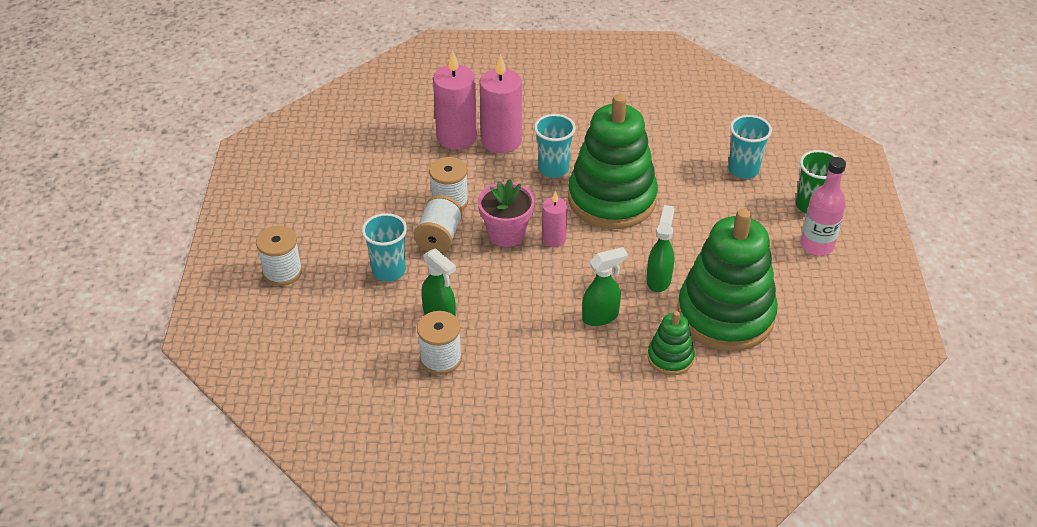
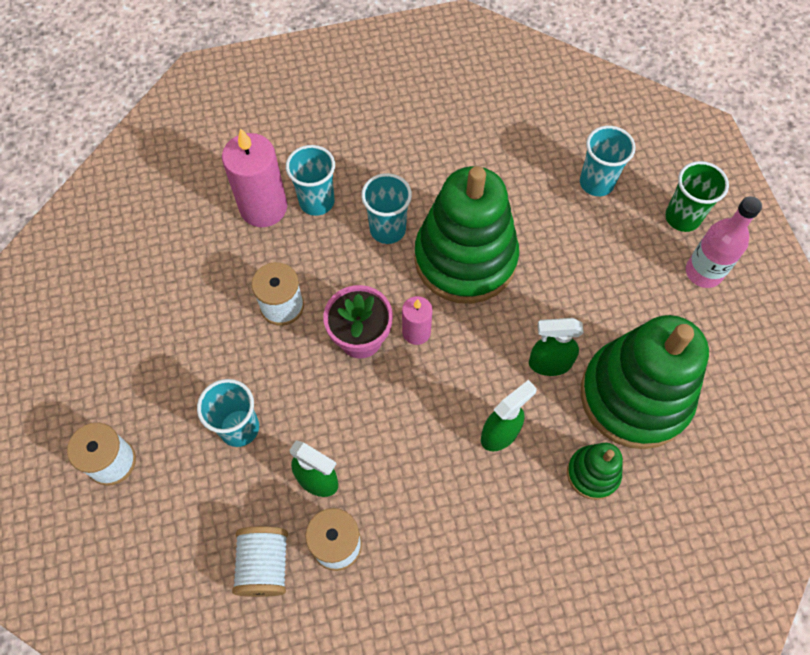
camera: 15 degrees left, 20 degrees up
(439, 237) = (285, 363): white spool -> white spool (264, 565)
(501, 141) = (317, 202): pink candle -> turquoise cup
(658, 280) = (549, 363): green spray bottle -> green spray bottle turned 90 degrees counterclockwise

